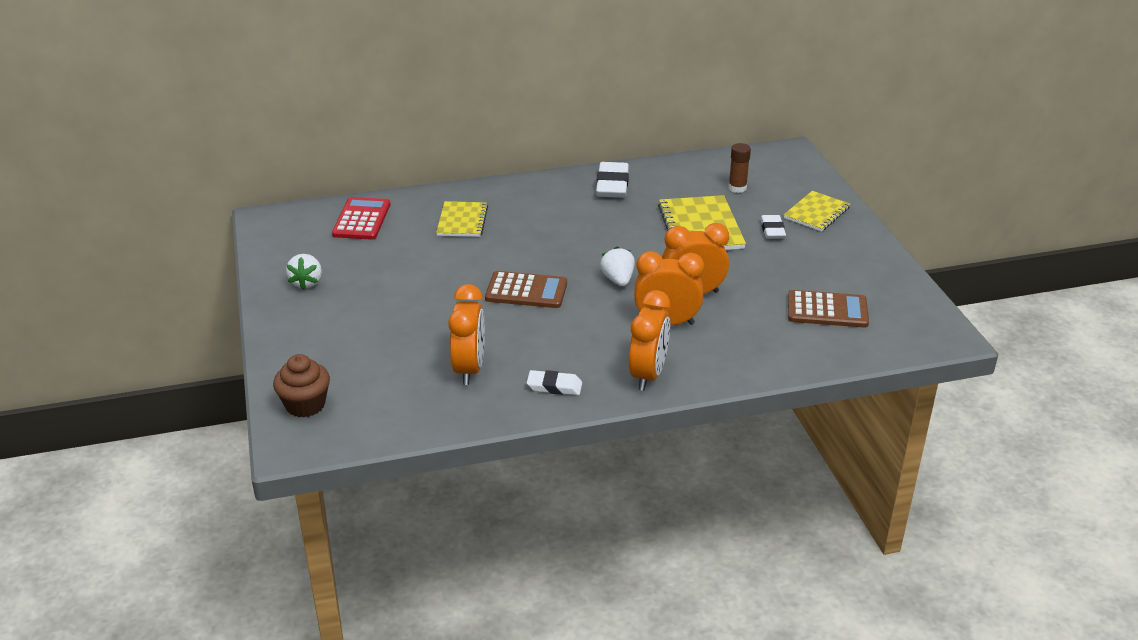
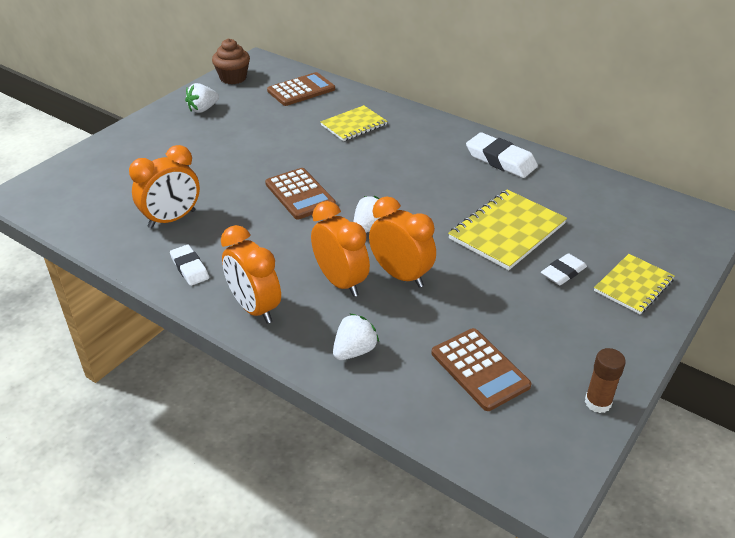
camera: 50 degrees right, 5 degrees up
(305, 405) = (66, 177): brown cupcake -> brown cupcake (233, 78)
(362, 219) = (301, 90): red calculator -> brown calculator
(612, 185) = (500, 160): white eraser -> white eraser turned 75 degrees clockwise
(648, 375) = (254, 308): orange clock -> orange clock turned 75 degrees clockwise
(737, 188) = (599, 221): brown glue stick -> brown glue stick (598, 402)
(751, 351) = (354, 351): none -> white strawberry
(816, 213) = (633, 285): yellow notebook -> yellow notebook turned 45 degrees counterclockwise

